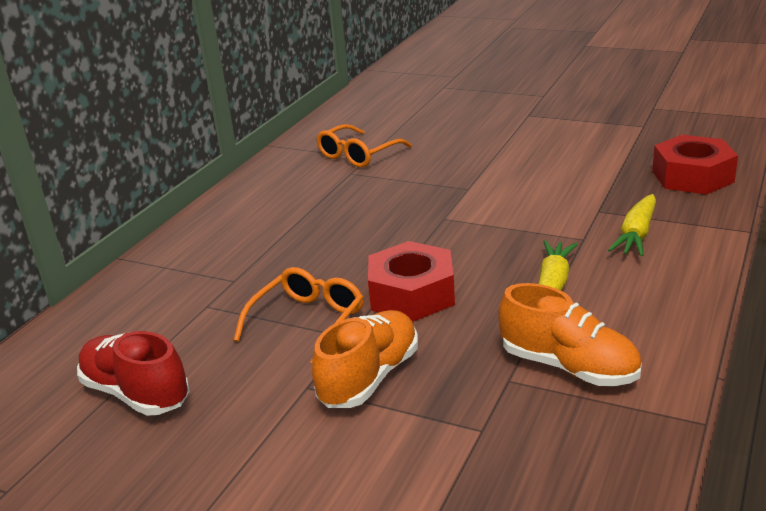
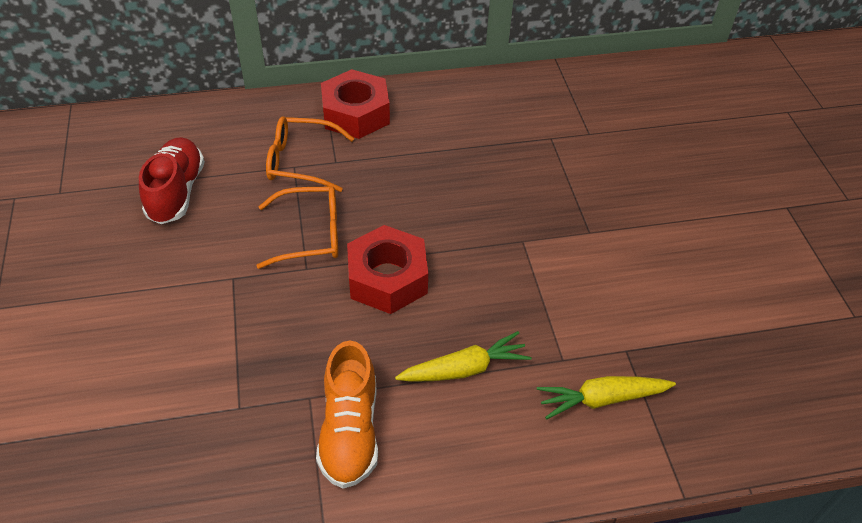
camera: 50 degrees right, 20 degrees up
(358, 155) = (587, 125): orange glasses -> orange glasses (301, 161)
(369, 377) = (263, 308): orange shoe -> none
(692, 176) = (767, 405): red nut -> red nut (356, 114)

